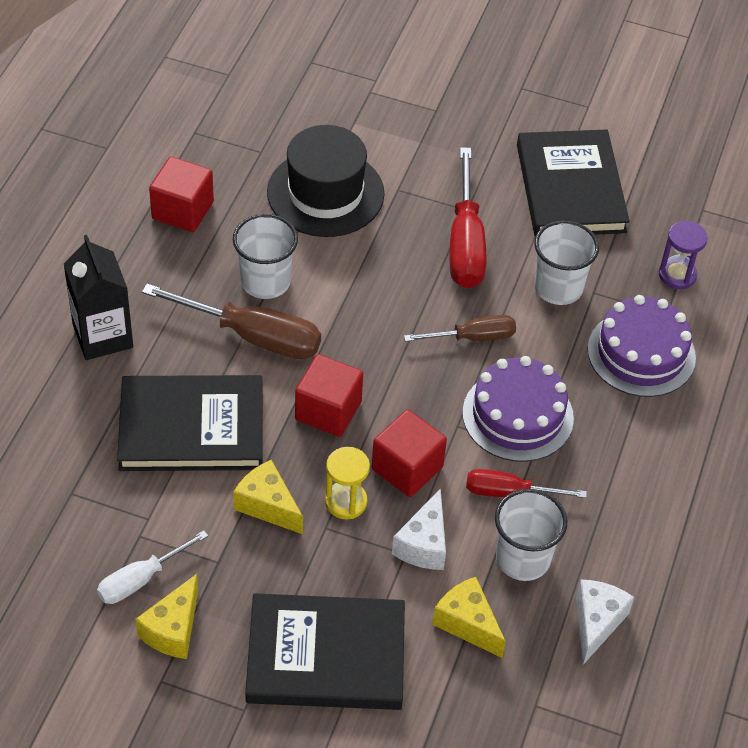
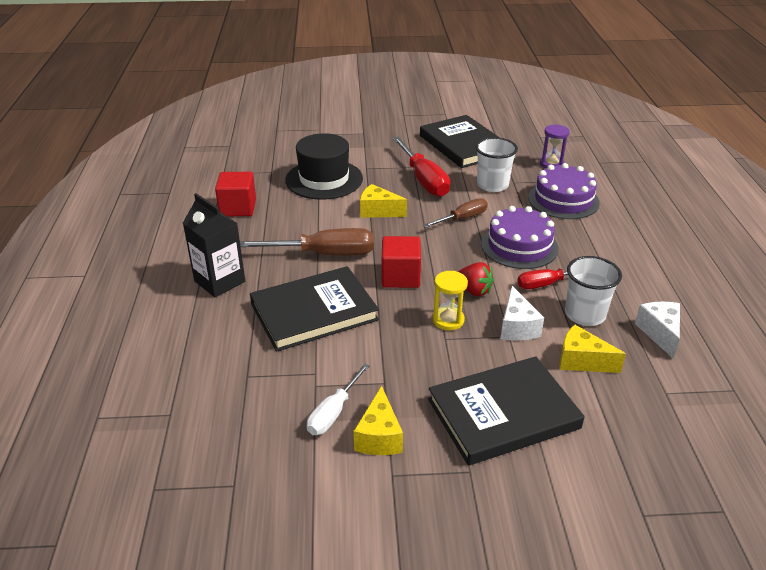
camera: 20 degrees left, 15 degrees down
(265, 282) = (314, 226): white cup -> none
(267, 505) = (396, 338): yellow cheese -> yellow cheese (378, 211)
(407, 468) = (474, 291): red cube -> red strawberry

